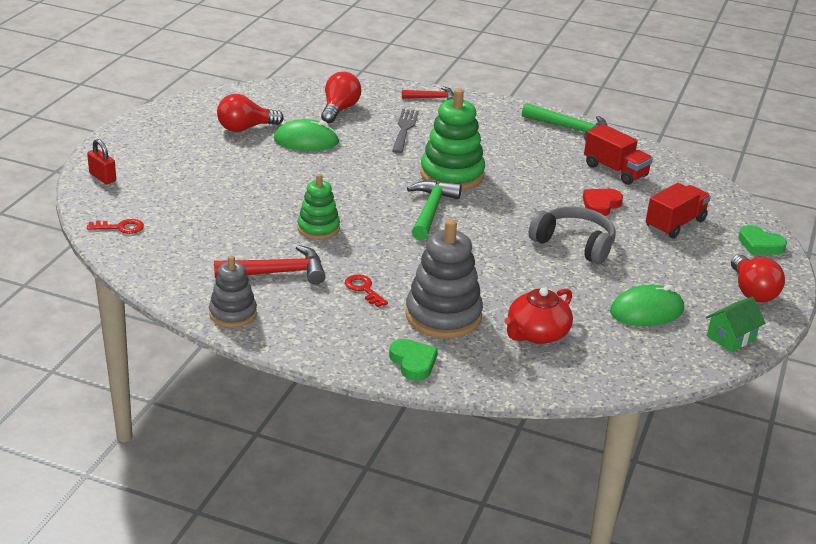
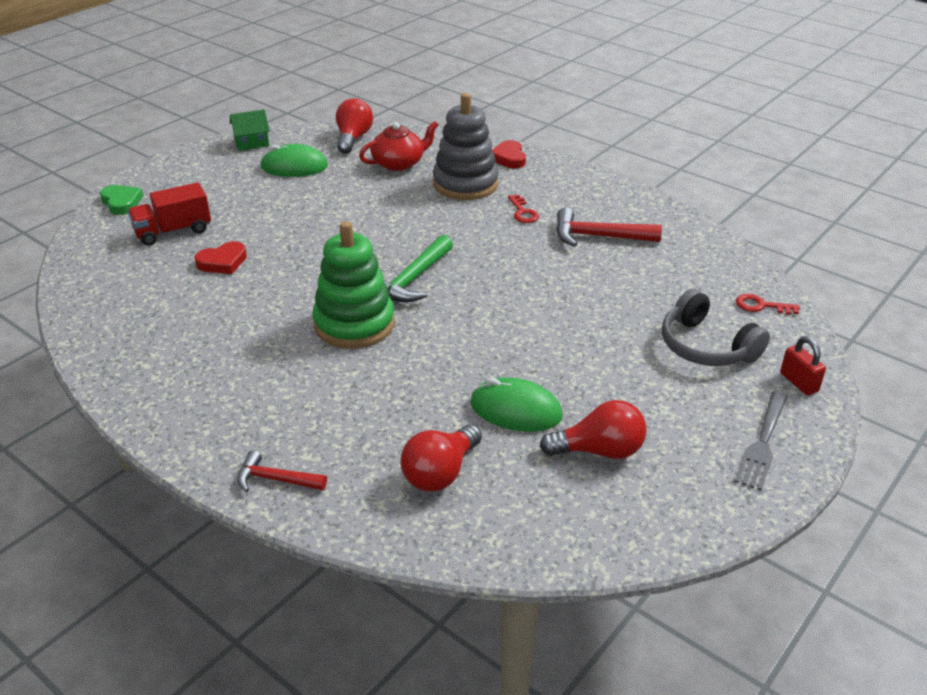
camera: 160 degrees left, 5 degrees up
(233, 314) = (645, 208): grey stacking toy -> none
(318, 228) = (544, 276): green stacking toy -> none
(404, 129) = (364, 412): grey fork -> grey fork (762, 443)
(413, 362) = (508, 158): green heart -> red heart
(570, 129) = (132, 378): green hammer -> none
(574, 244) = (296, 226): grey headphones -> grey headphones (706, 346)
(615, 171) = (154, 302): red truck -> none
(752, 291) = (188, 168): red light bulb -> red light bulb (353, 138)

